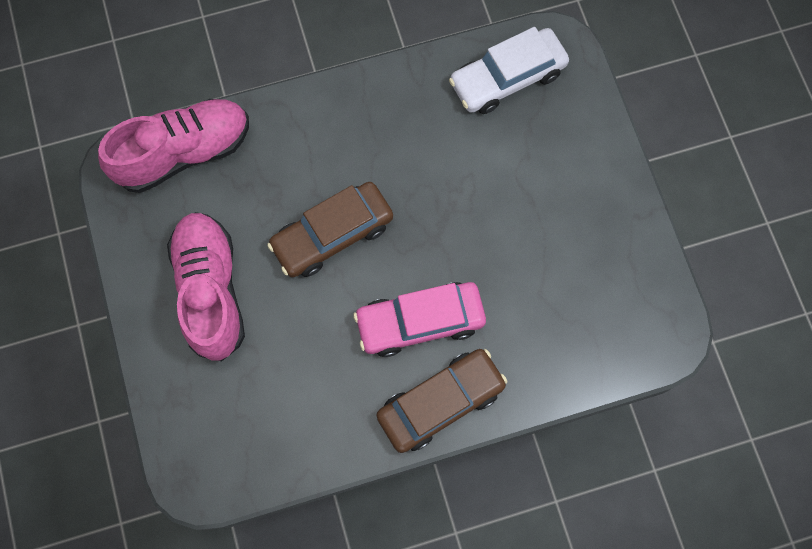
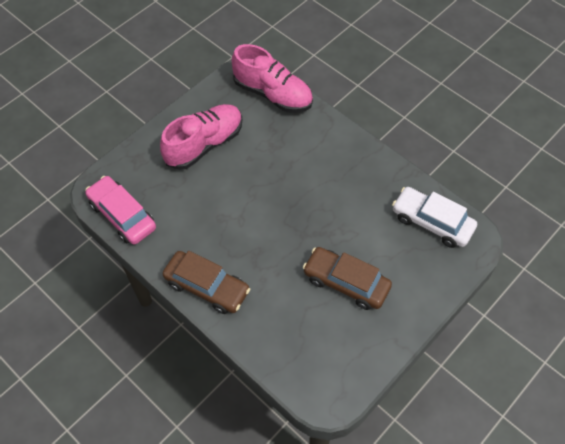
camera: 60 degrees right, 15 degrees down
(332, 235) = (272, 183): brown car -> brown car (346, 283)
(420, 321) = (249, 252): pink car -> pink car (122, 215)

